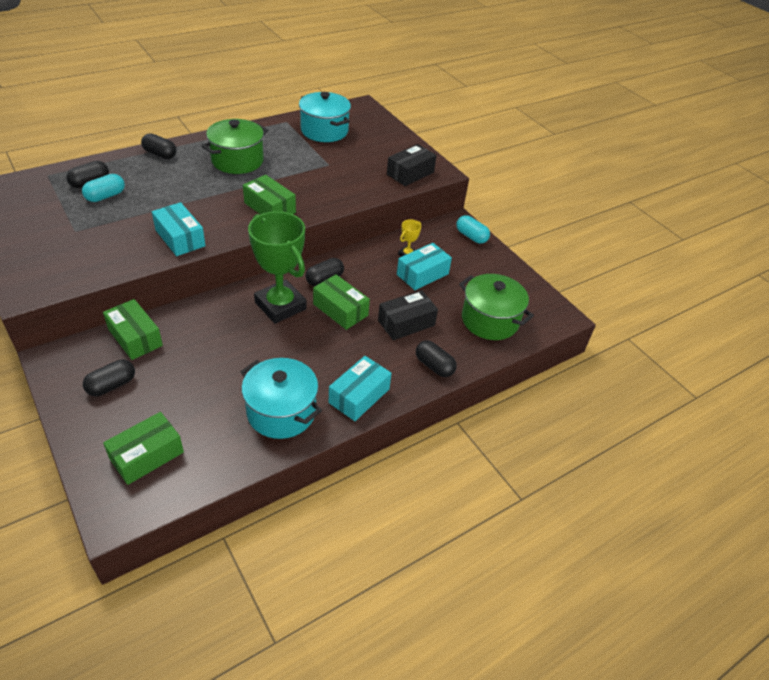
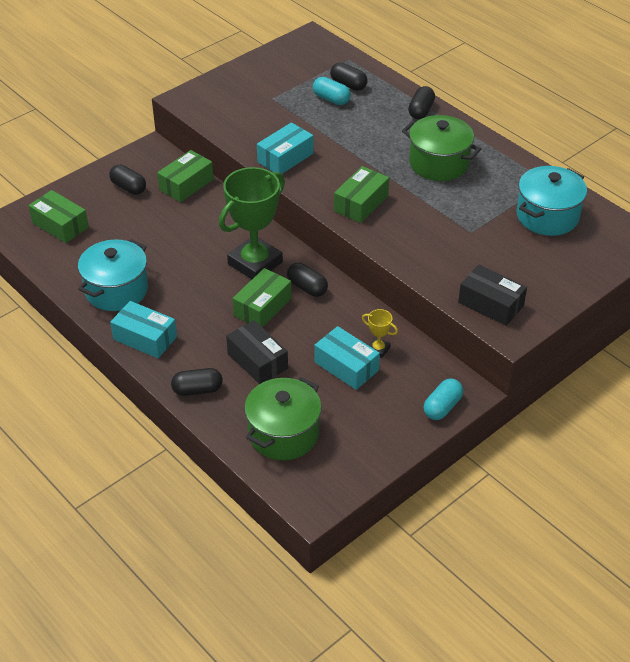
camera: 85 degrees right, 0 degrees up
(434, 366) = (197, 390): black capsule -> black capsule turned 45 degrees clockwise

